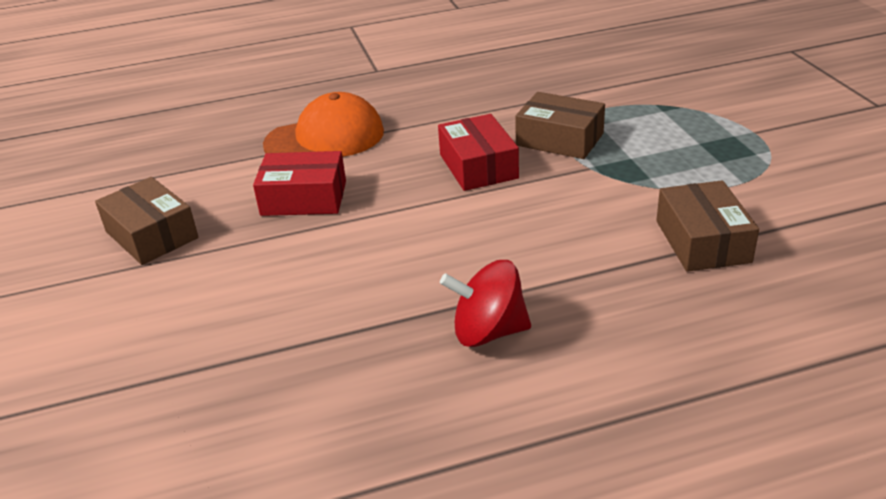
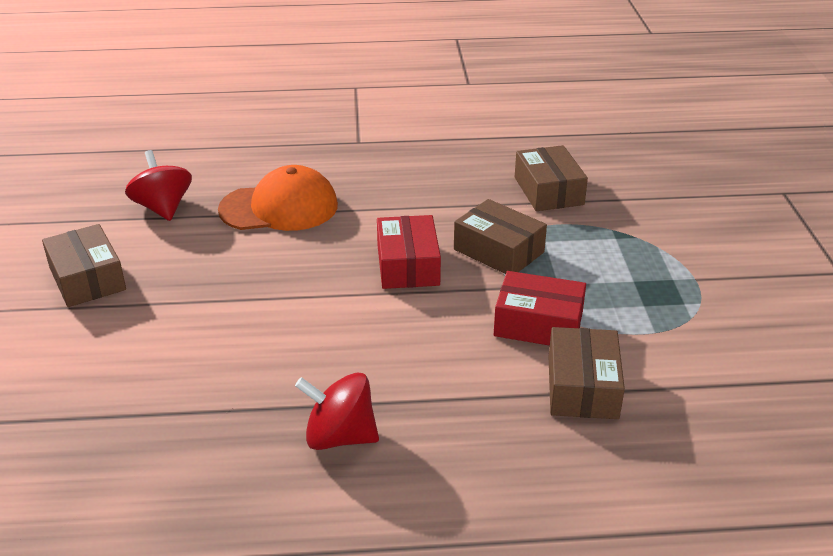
camera: 10 degrees right, 0 degrees up
(204, 158) = (163, 208): none -> red spinning top
(304, 198) = (234, 268): red box -> red box (538, 324)
(579, 82) = (548, 191): none -> brown box

